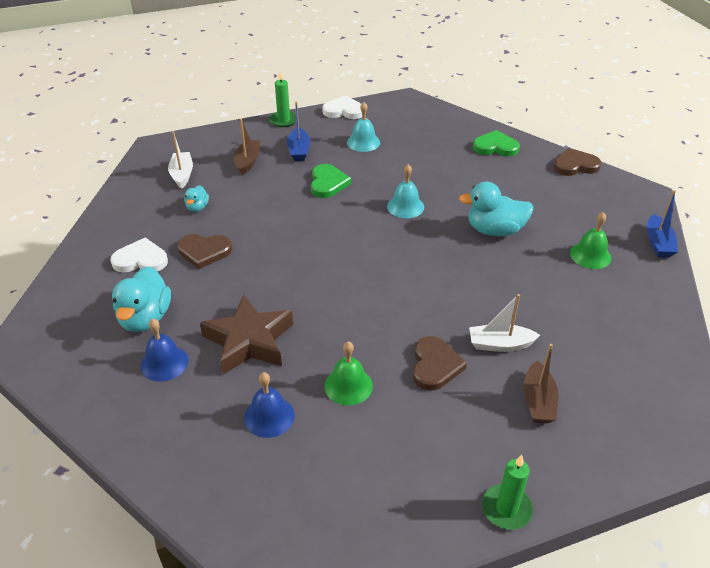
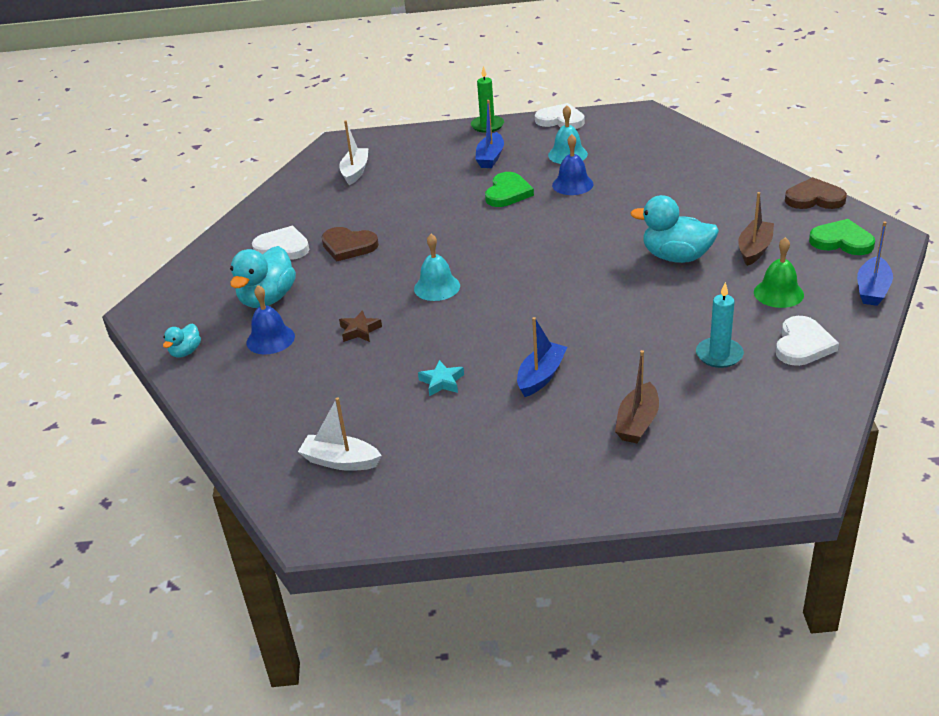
camera: 20 degrees right, 5 degrees down
(197, 207) = (358, 204): turquoise duck -> turquoise duck (185, 352)
(248, 162) = (429, 164): brown boat -> brown boat (754, 249)
(249, 341) = (359, 330): brown star -> brown star, size x0.44
(269, 416) = (351, 397): blue bell -> blue bell (572, 184)
(348, 385) = (442, 382): green bell -> turquoise star
(405, 206) = (584, 223): turquoise bell -> turquoise bell (437, 287)
(435, 365) = (541, 376): brown heart -> blue boat
(495, 147) = (724, 171): green heart -> green heart (842, 241)
(500, 344) = (623, 366): white boat -> white boat (340, 461)
(506, 509) = (552, 508): green candle -> none
(572, 321) = (719, 355): none -> turquoise candle
(632, 302) = (802, 345): none -> white heart

